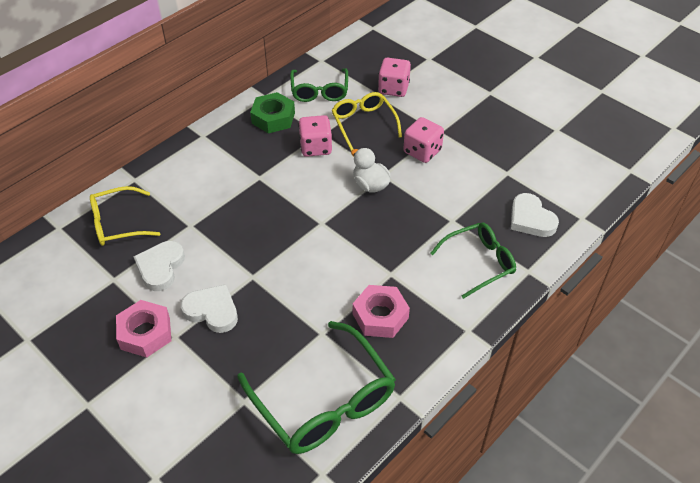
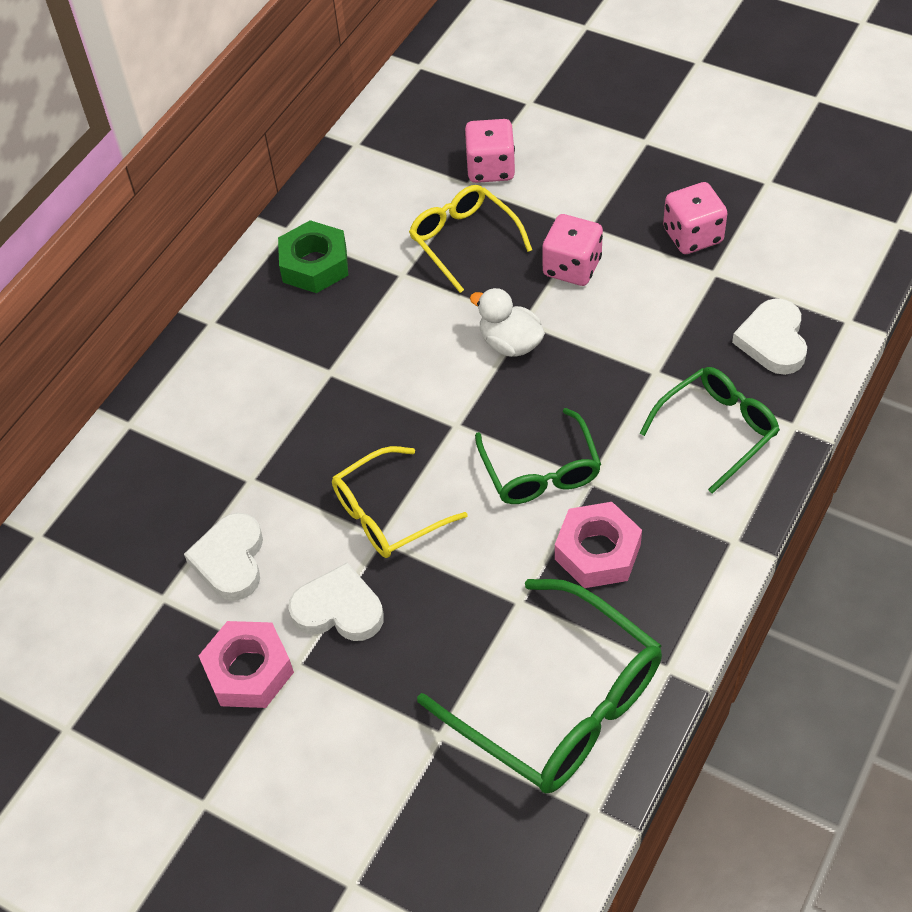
camera: 10 degrees left, 5 degrees up
(117, 224) = (131, 505): yellow glasses -> yellow glasses (387, 514)
(315, 147) = (401, 299): pink dice -> pink dice (692, 235)
(319, 91) = (373, 200): green glasses -> green glasses (541, 471)
(531, 219) = (773, 341): white heart -> white heart turned 45 degrees clockwise

